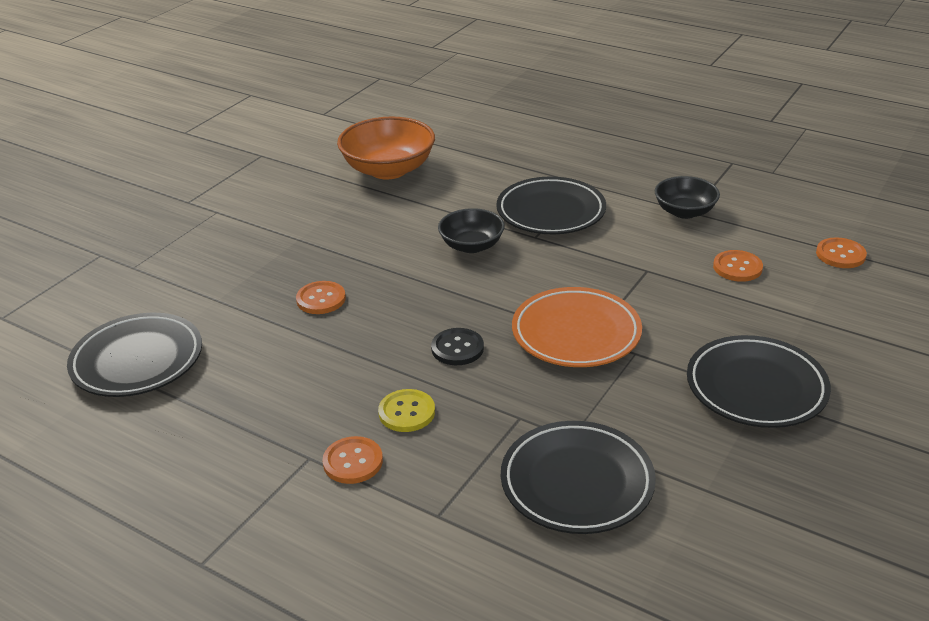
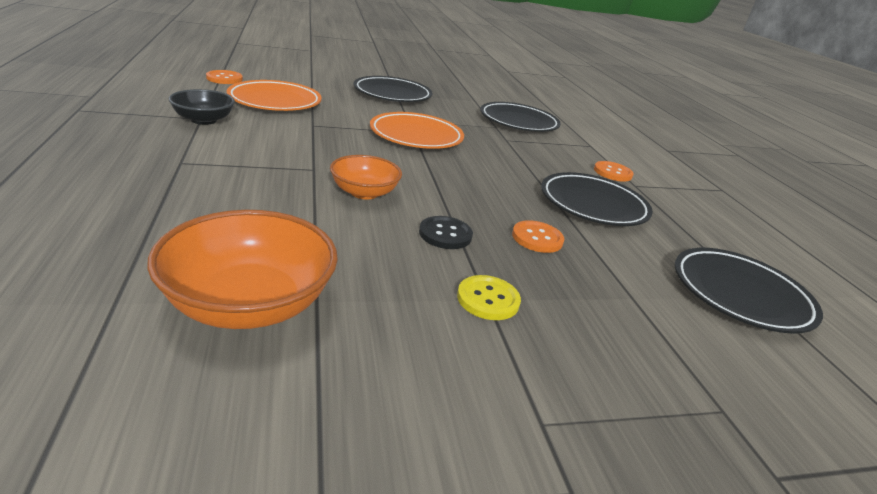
camera: 140 degrees left, 5 degrees down
(407, 412) = (560, 168): yellow button -> yellow button (488, 299)
(457, 348) = (489, 167): black button -> black button (445, 234)
(471, 246) = (364, 192): black bowl -> orange bowl
(551, 212) = (260, 170): black plate -> black plate (593, 205)
(737, 267) = (275, 101): orange button -> orange plate

